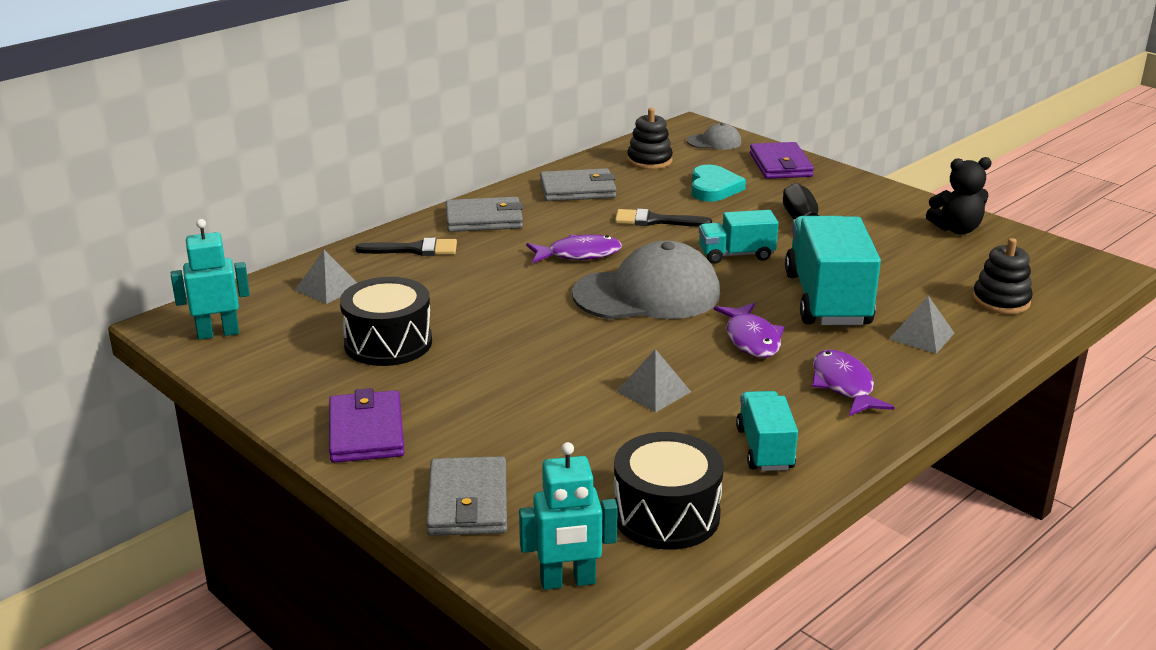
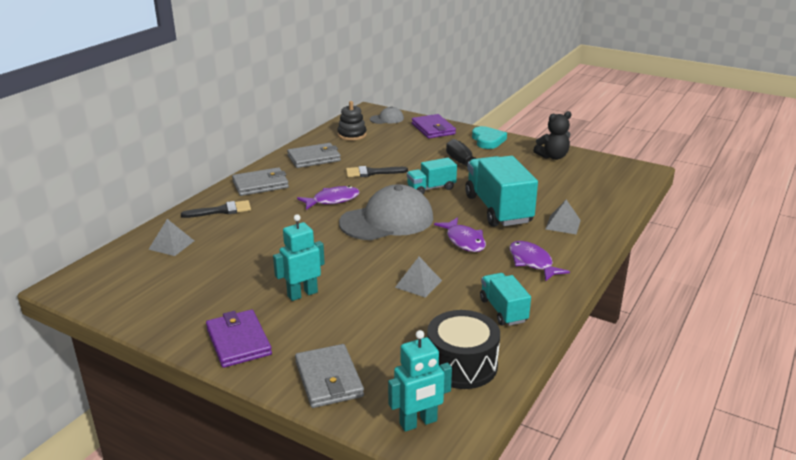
camera: 15 degrees left, 0 degrees up
(218, 333) = (103, 287): turquoise robot -> turquoise robot (302, 294)
(388, 343) = (229, 277): black drum -> none
(713, 188) = (399, 148): turquoise heart -> turquoise heart (487, 140)
(1001, 301) = (597, 197): black stacking toy -> none

